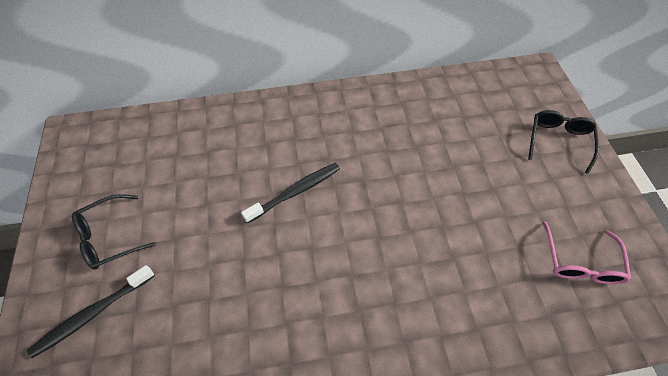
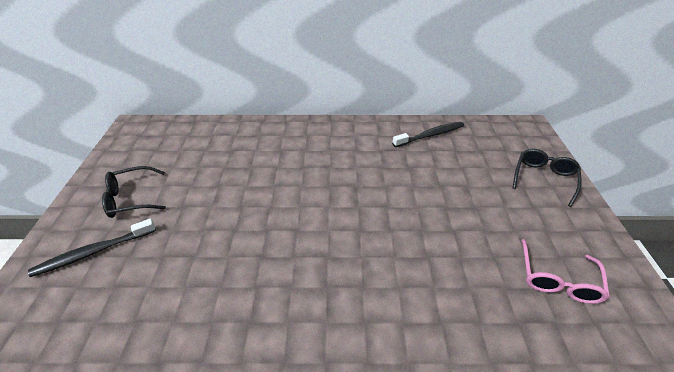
camera: 10 degrees right, 15 degrees down
(295, 192) = (295, 186): black toothbrush -> black toothbrush (430, 135)

